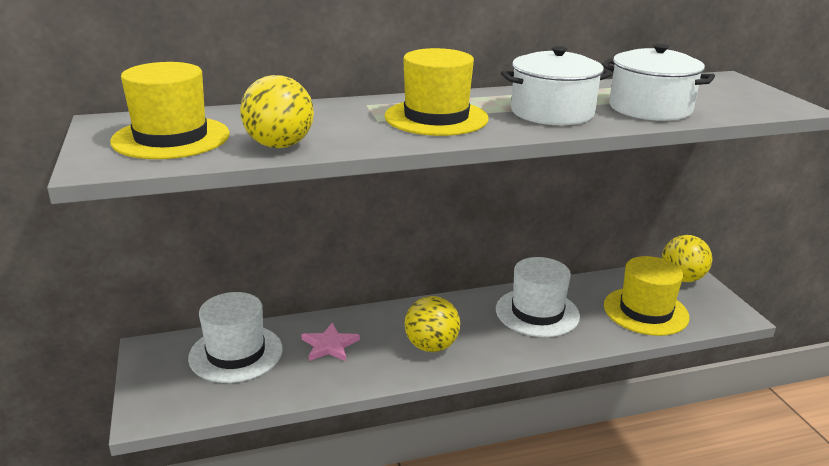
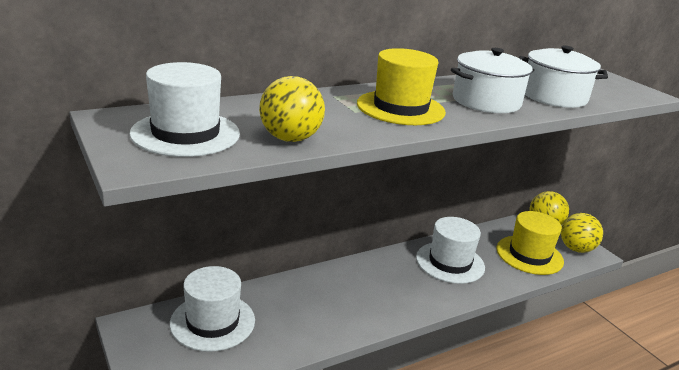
camera: 15 degrees left, 0 degrees up
(171, 138) = (185, 133): yellow hat -> white hat
(330, 345) = (293, 306): pink star -> none
(431, 346) = (378, 299): yellow ball -> yellow ball (576, 249)

